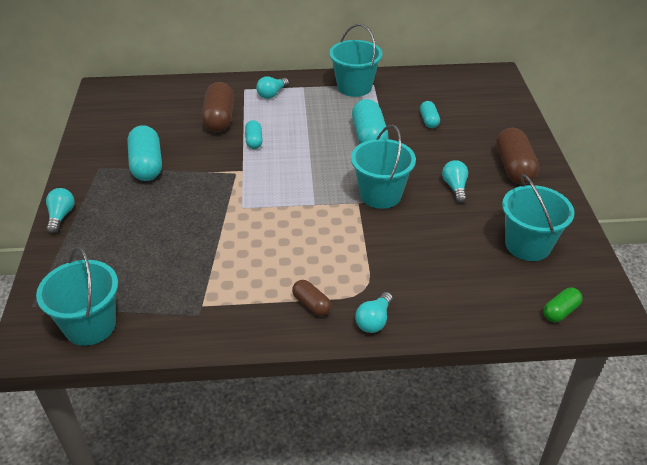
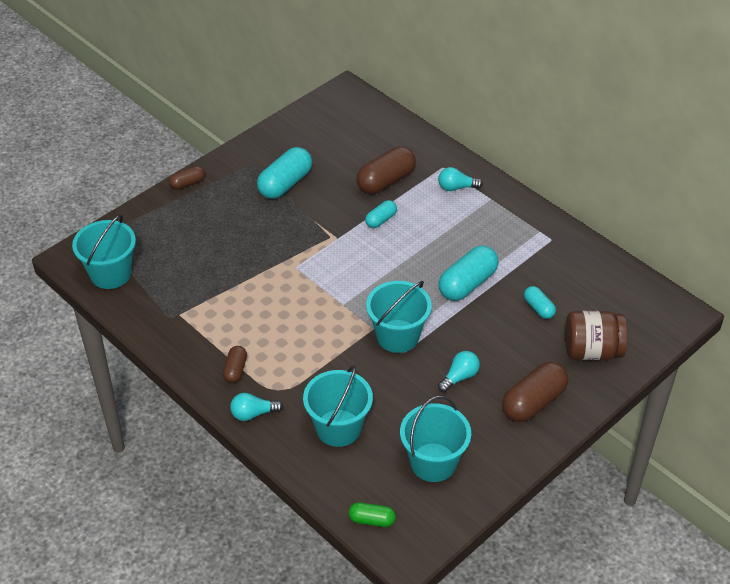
camera: 50 degrees right, 5 degrees up
(61, 216) = (187, 183): turquoise light bulb -> brown capsule
(354, 87) = (531, 230): turquoise bucket -> turquoise bucket (338, 428)
(429, 121) = (538, 308): turquoise capsule -> turquoise capsule turned 75 degrees counterclockwise
(492, 120) = (592, 350): none -> brown jar

